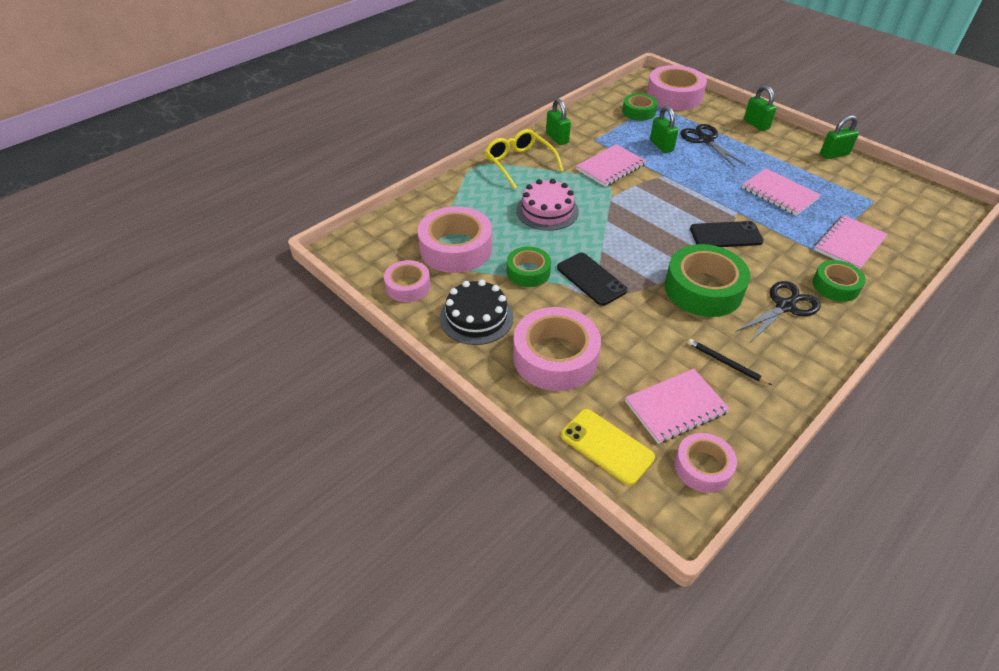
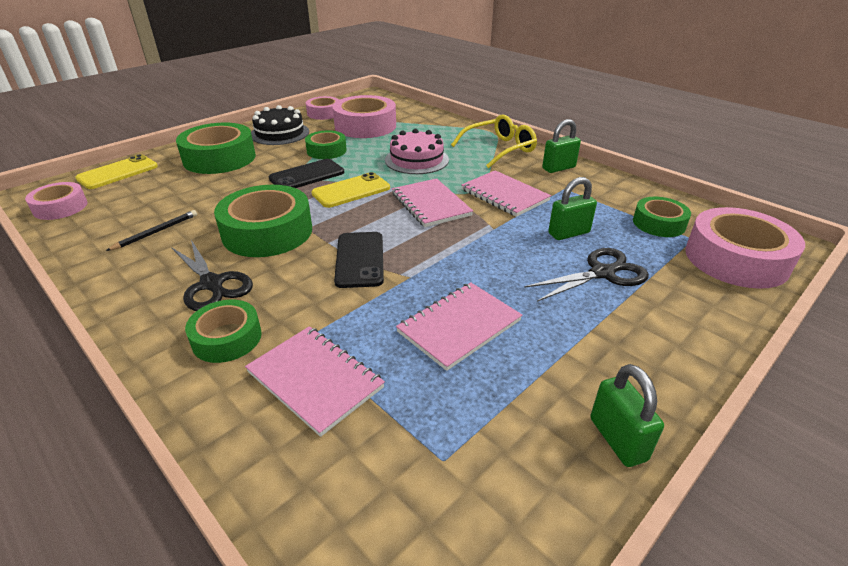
camera: 90 degrees right, 10 degrees down
(555, 357) = (219, 158): pink tape -> green tape
(618, 247) = (351, 191): none -> yellow phone
(676, 407) = (128, 202): pink notebook -> pink notebook (430, 204)
(756, 124) = (690, 340): green padlock -> none

